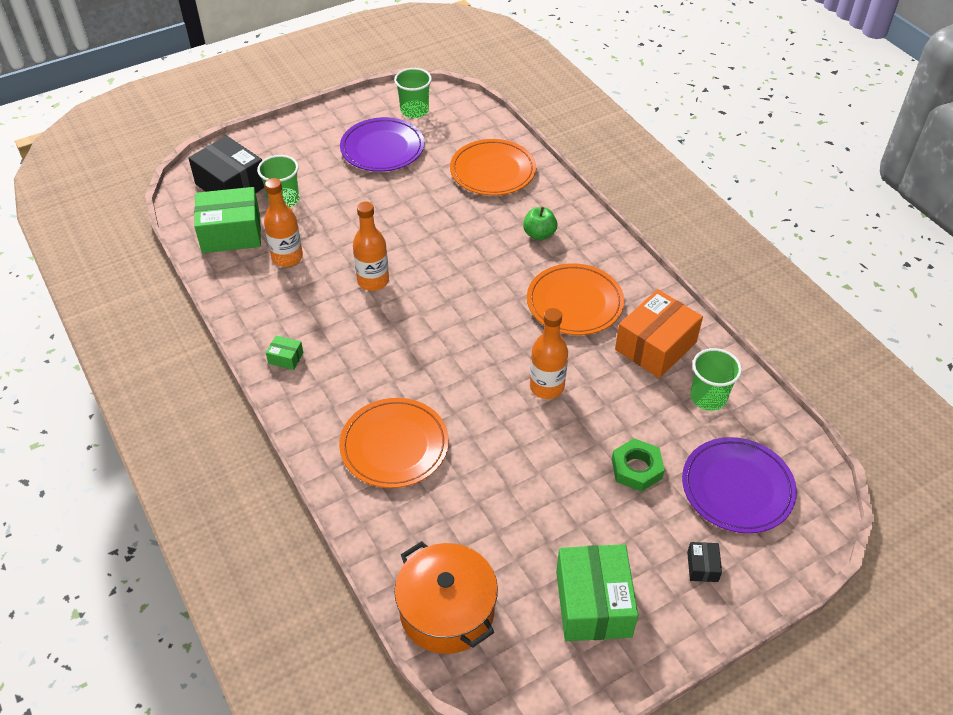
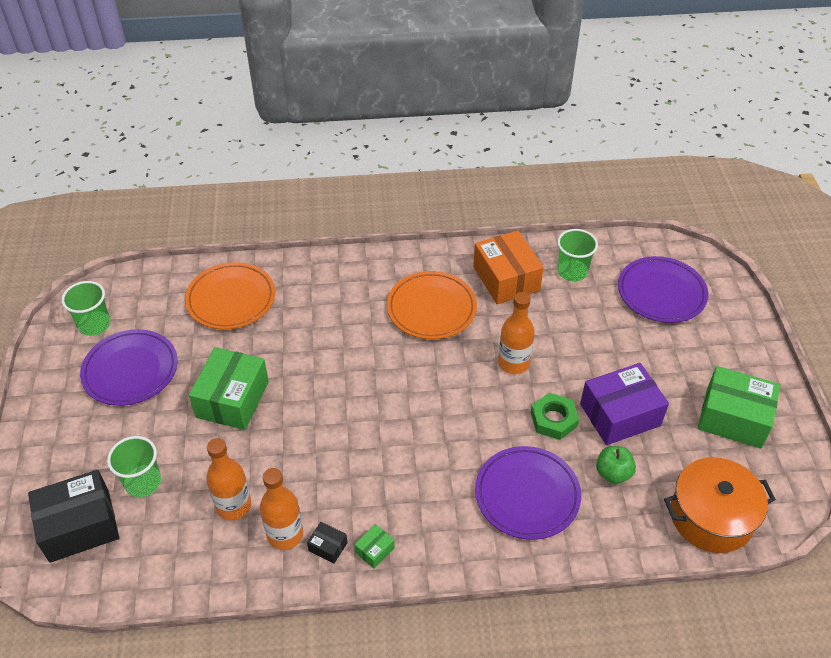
camera: 65 degrees left, 0 degrees up
(231, 233) = (159, 548): green box -> green box (232, 399)
(373, 281) = (315, 442): orange bottle -> orange bottle (285, 534)
(394, 446) = (527, 495): orange plate -> purple plate
(534, 494) = (620, 415): none -> purple box
(539, 234) = (336, 299): green apple -> green apple (613, 473)
(636, 469) = (621, 341): green nut -> green nut (553, 420)
(702, 566) = (722, 341): black box -> black box (328, 546)

